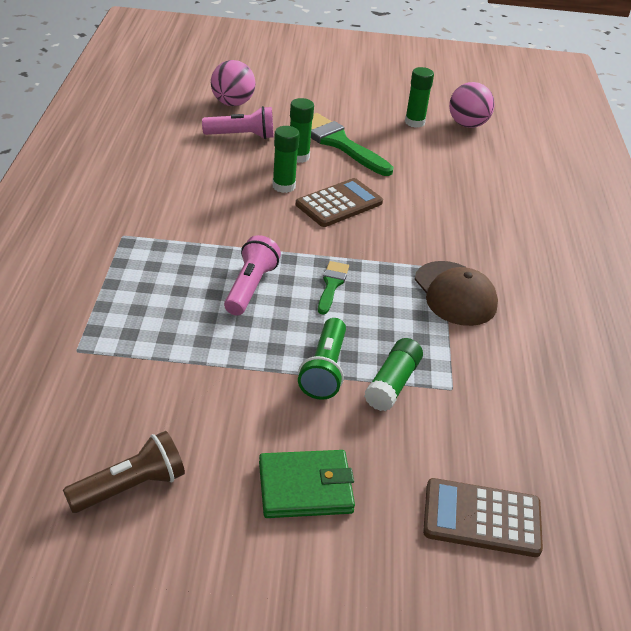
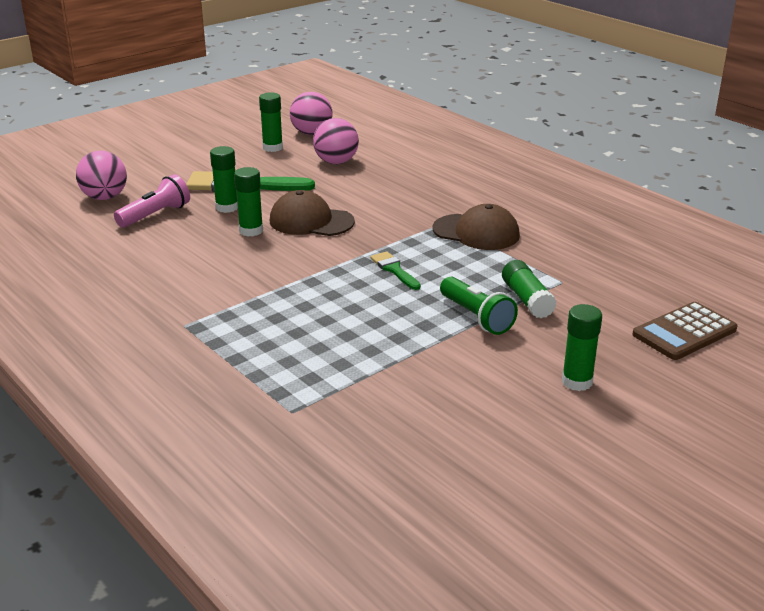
camera: 40 degrees left, 10 degrees down
(130, 487) = (480, 455): brown flashlight -> none
(250, 287) = (343, 302): pink flashlight -> none
(305, 487) = (577, 382): green wallet -> green glue stick
(339, 203) = (311, 221): brown calculator -> brown cap
(444, 161) = (336, 162): none -> pink ball

